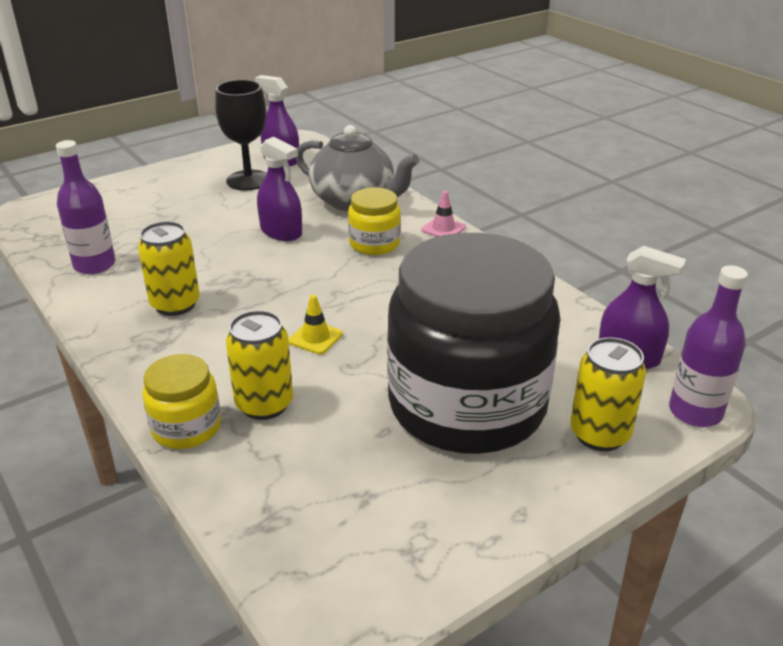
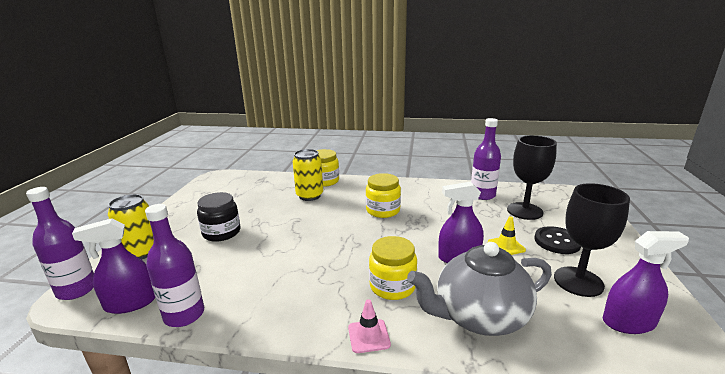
camera: 135 degrees right, 10 degrees down
(120, 228) = (524, 211): none -> black goblet
(175, 304) = (413, 201): yellow can -> none
(183, 199) = (557, 241): none -> black button
(232, 314) = (383, 210): none -> yellow jar
(315, 338) = (329, 221): yellow traffic cone -> yellow traffic cone (506, 246)
(467, 405) = (221, 232): black jar -> black jar, size x0.43
(576, 315) = (184, 315): none -> purple bottle

